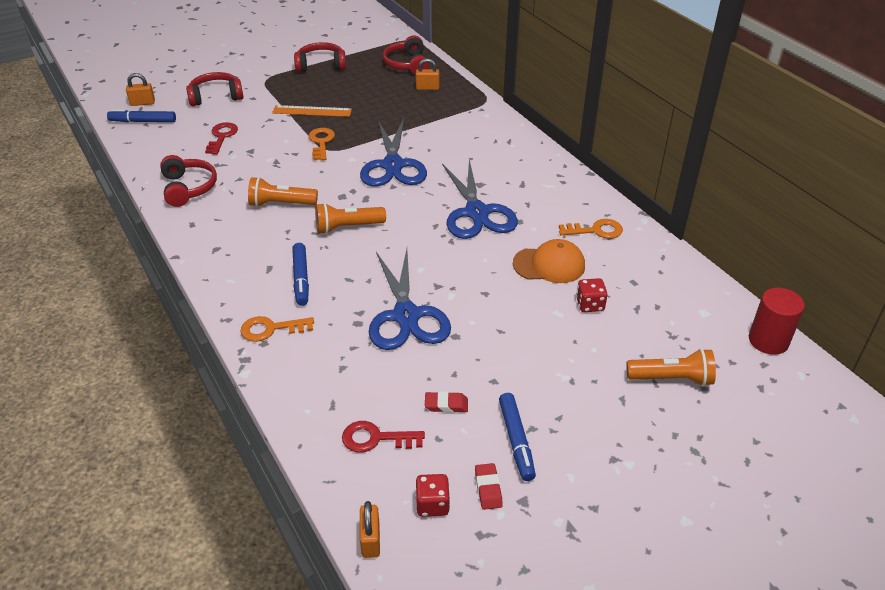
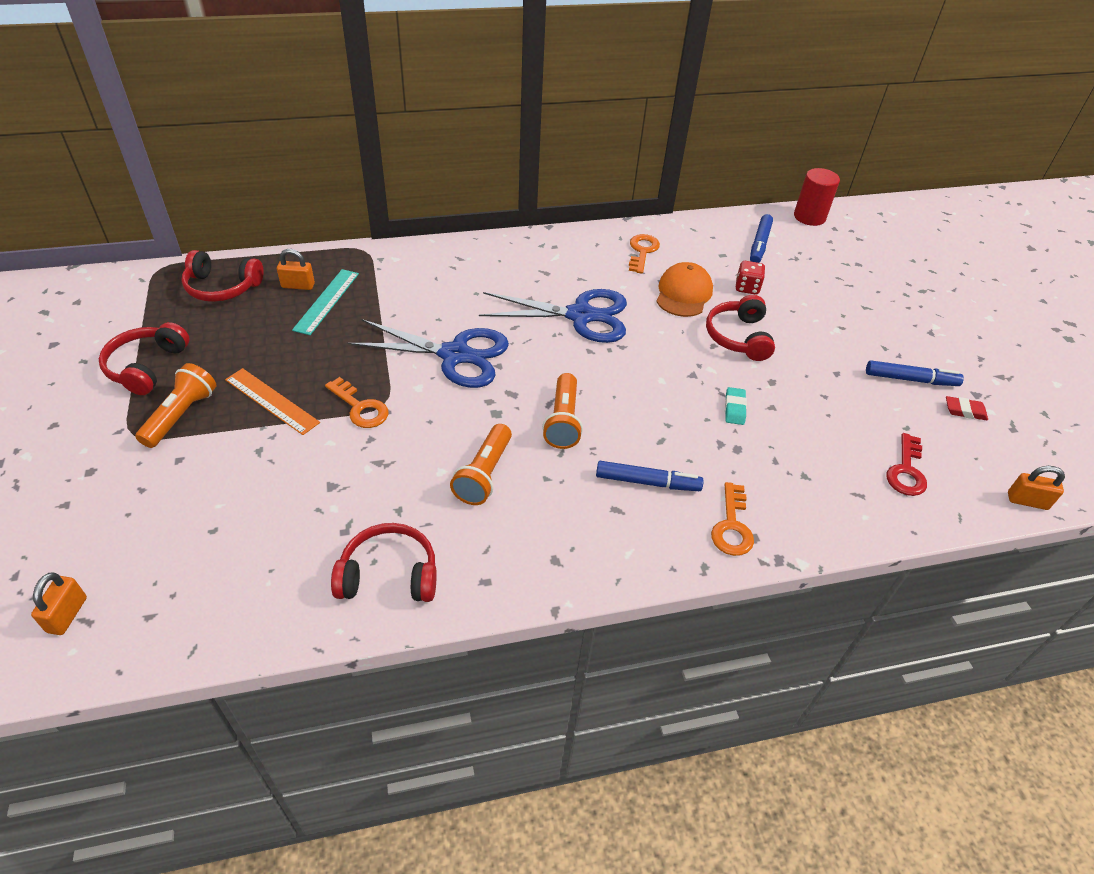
camera: 75 degrees left, 5 degrees up
(143, 121) = (137, 620): blue marker -> blue marker (759, 244)
(216, 96) = (135, 505): red headphones -> red headphones (738, 337)
(222, 137) = (269, 514): red key -> none
(312, 111) = (271, 401): orange ruler -> orange ruler turned 75 degrees counterclockwise
(321, 142) = (360, 407): orange key -> orange key turned 150 degrees counterclockwise
(406, 316) = (734, 408): blue scissors -> turquoise eraser
(418, 102) = (326, 301): none -> turquoise ruler
(427, 88) = (298, 285): orange padlock -> orange padlock turned 75 degrees clockwise
(432, 504) = (984, 450): red dice -> none
(446, 405) = (865, 411): red eraser -> none
(672, 379) = (845, 275): orange flashlight -> orange flashlight (181, 415)

